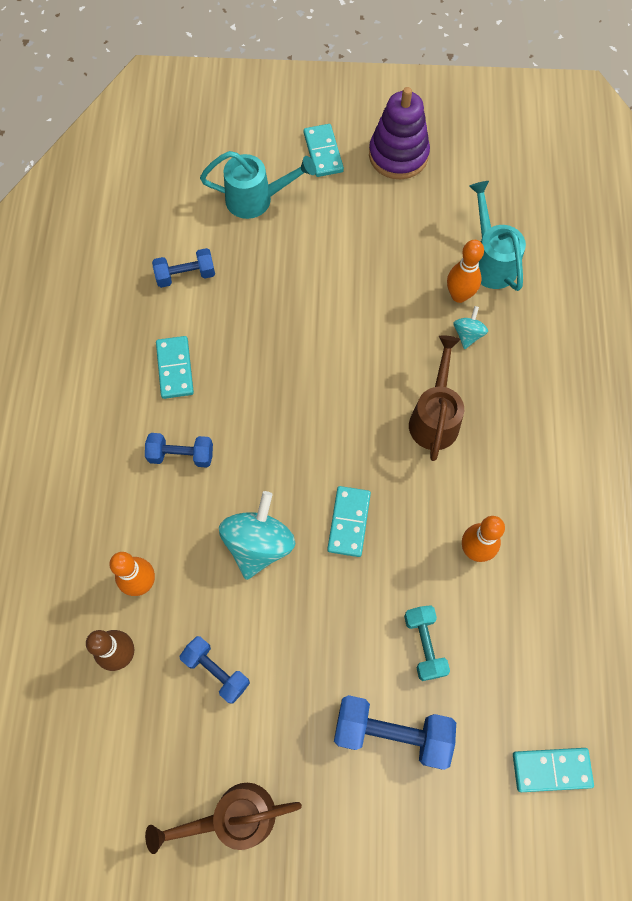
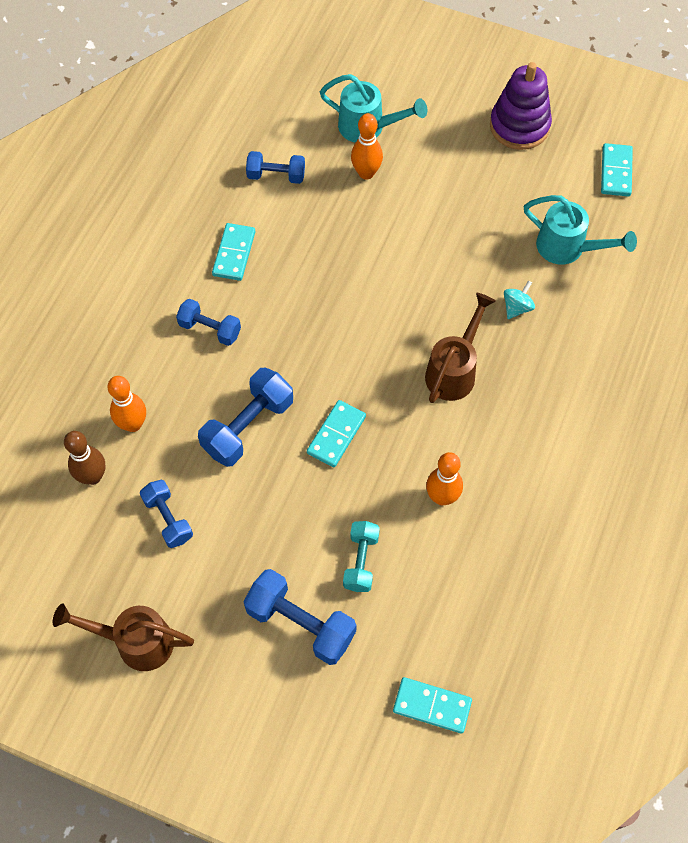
camera: 20 degrees right, 5 degrees down
(259, 544) = (248, 426): turquoise spinning top -> blue dumbbell
(323, 152) = (448, 103): turquoise domino -> turquoise domino (615, 172)
(459, 295) = (523, 270): orange bowling pin -> orange bowling pin (366, 173)
(490, 261) = (567, 248): turquoise watering can -> turquoise watering can turned 120 degrees clockwise

